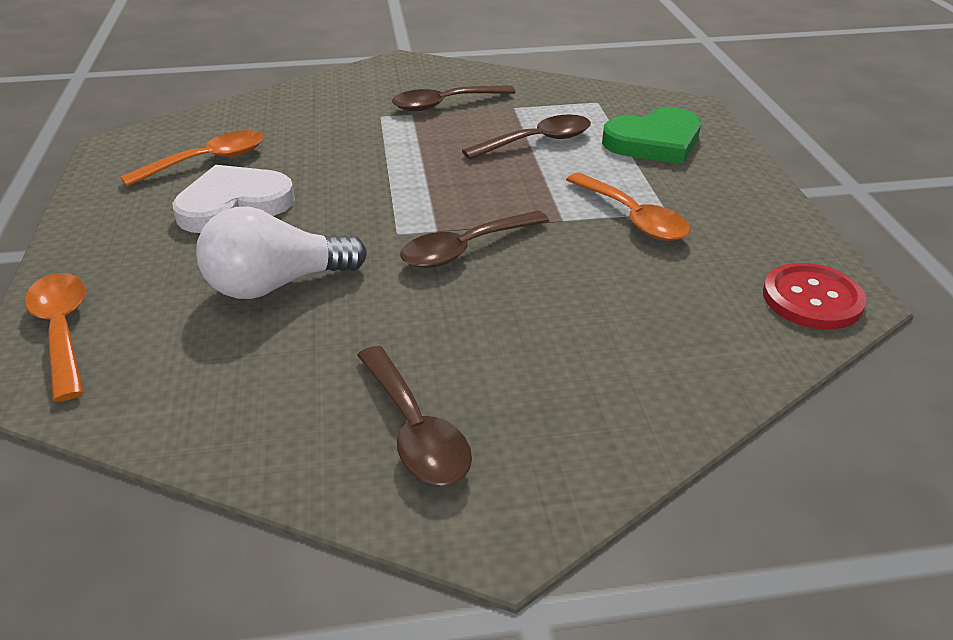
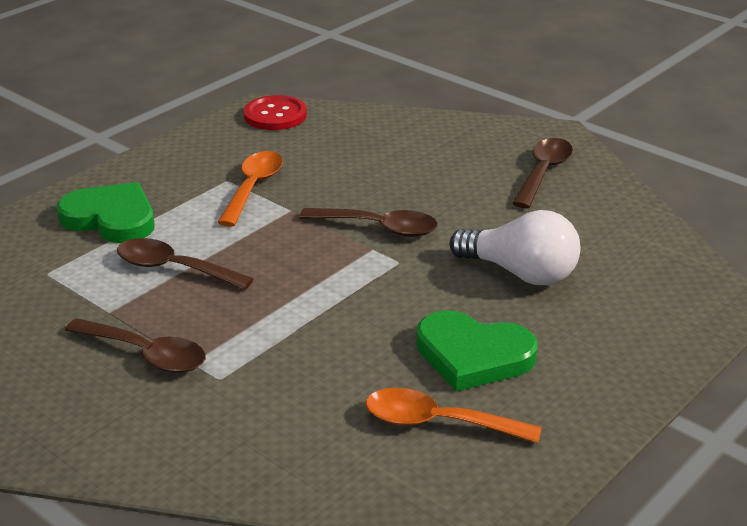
camera: 130 degrees left, 5 degrees down
(62, 330) = (684, 320): orange spoon -> none
(234, 204) = (473, 355): white heart -> green heart

